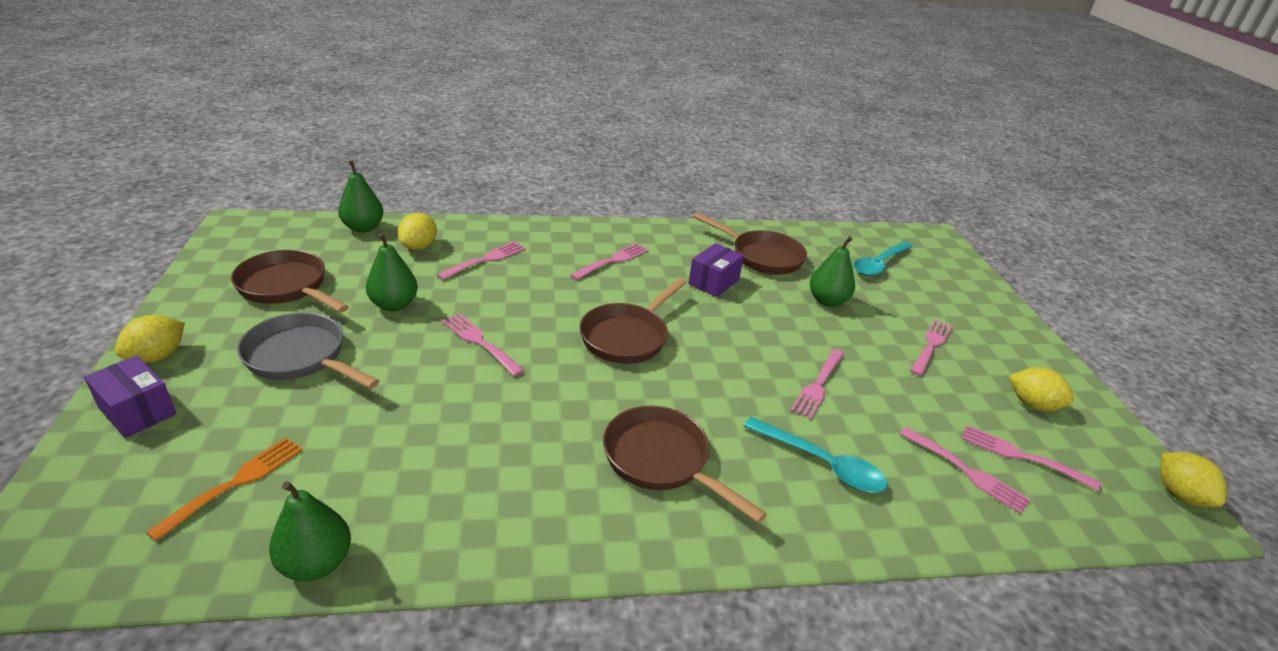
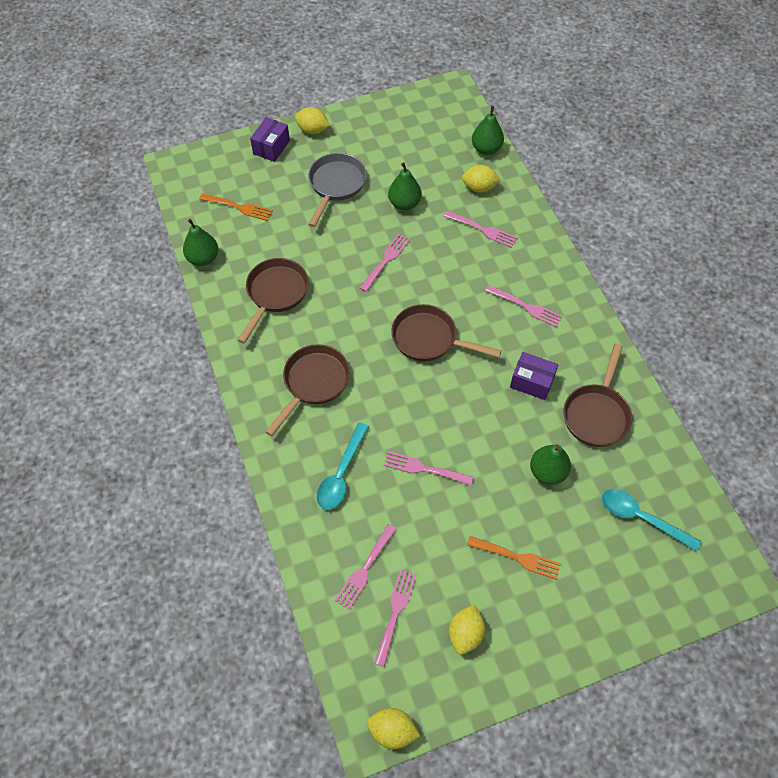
camera: 80 degrees right, 25 degrees up
(286, 287) = (397, 147): brown pan -> brown pan (275, 294)
(931, 346) = (516, 557): pink fork -> orange fork
(1179, 495) = (392, 731): yellow lemon -> yellow lemon turned 45 degrees clockwise

